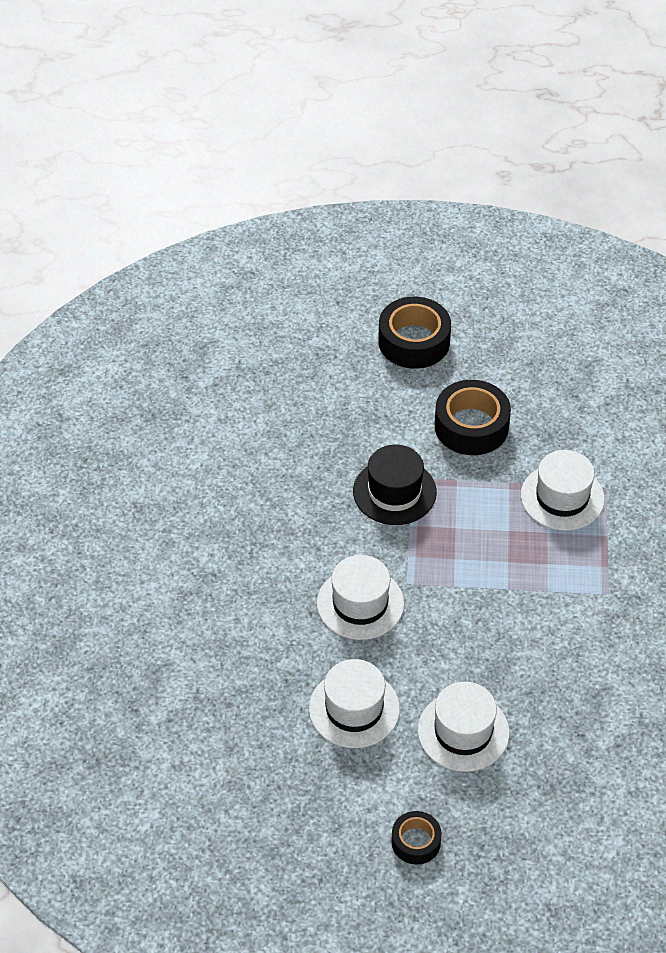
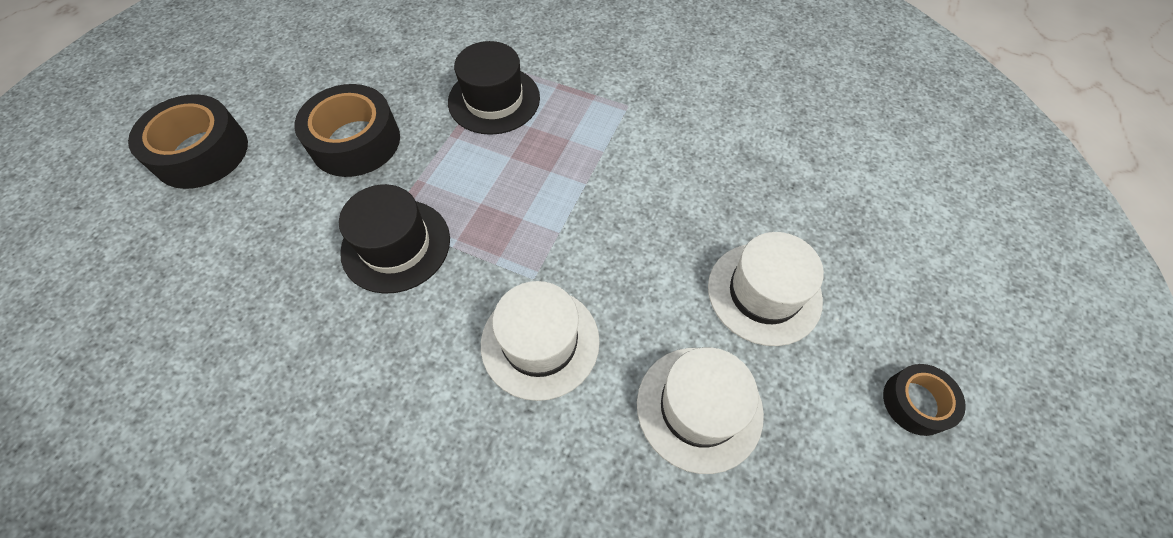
camera: 70 degrees left, 10 degrees up
(562, 497) = (494, 100): white hat -> black hat

